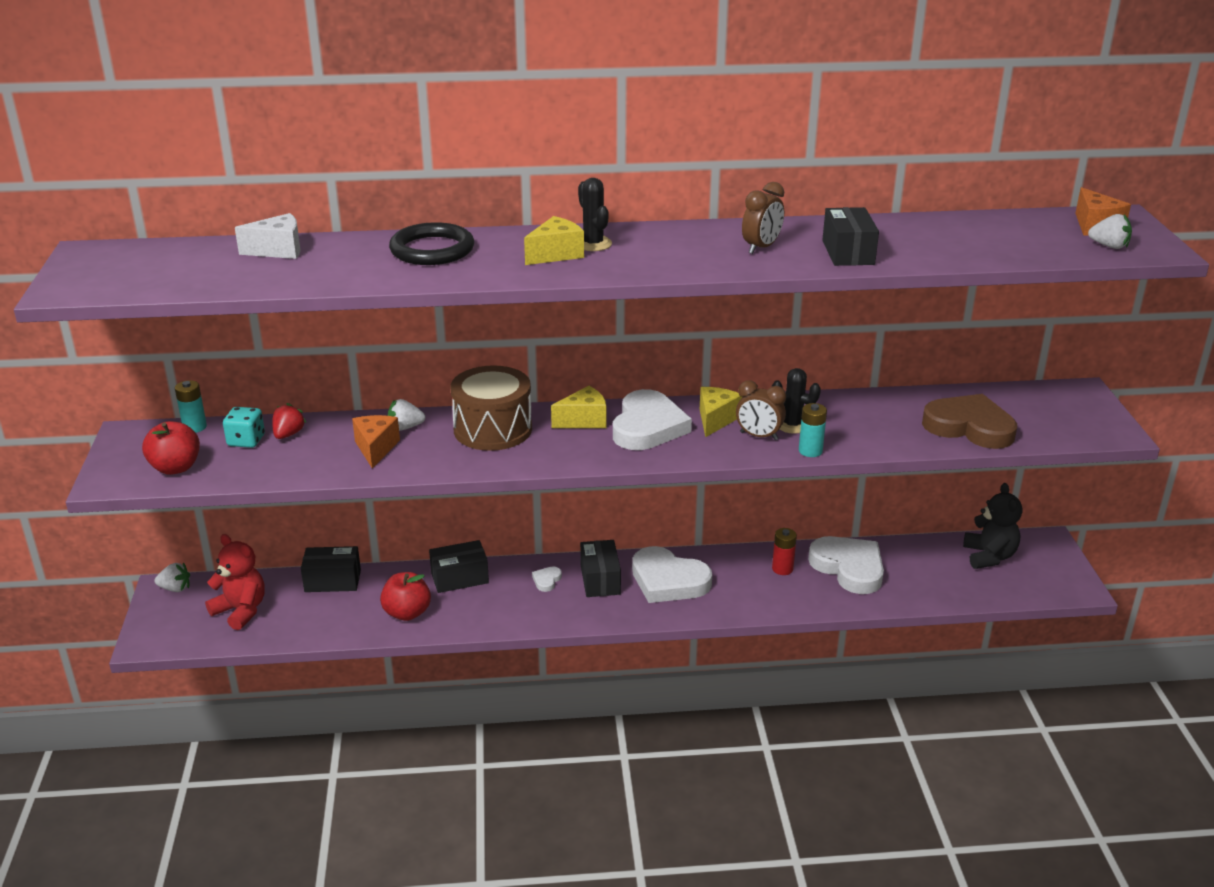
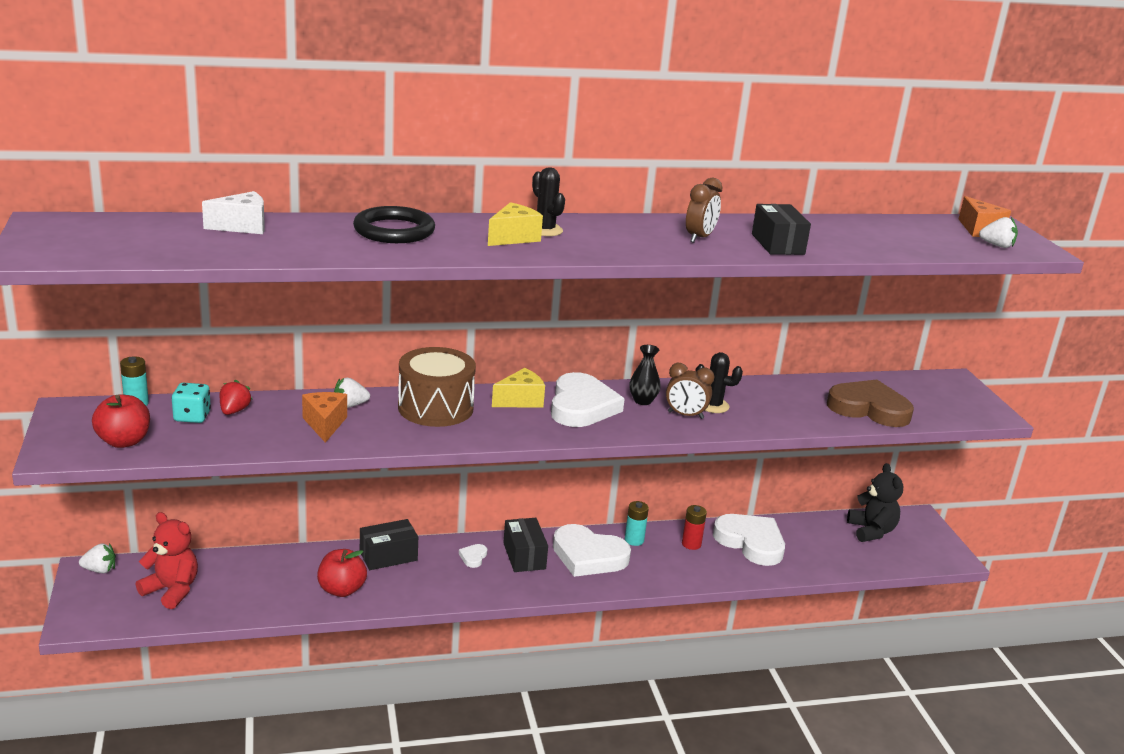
camera: 10 degrees left, 5 degrees down
(332, 581) = (262, 560): black box -> none
(715, 420) = (642, 401): yellow cheese -> black vase
(810, 451) = (735, 428): turquoise battery -> turquoise battery (634, 540)

